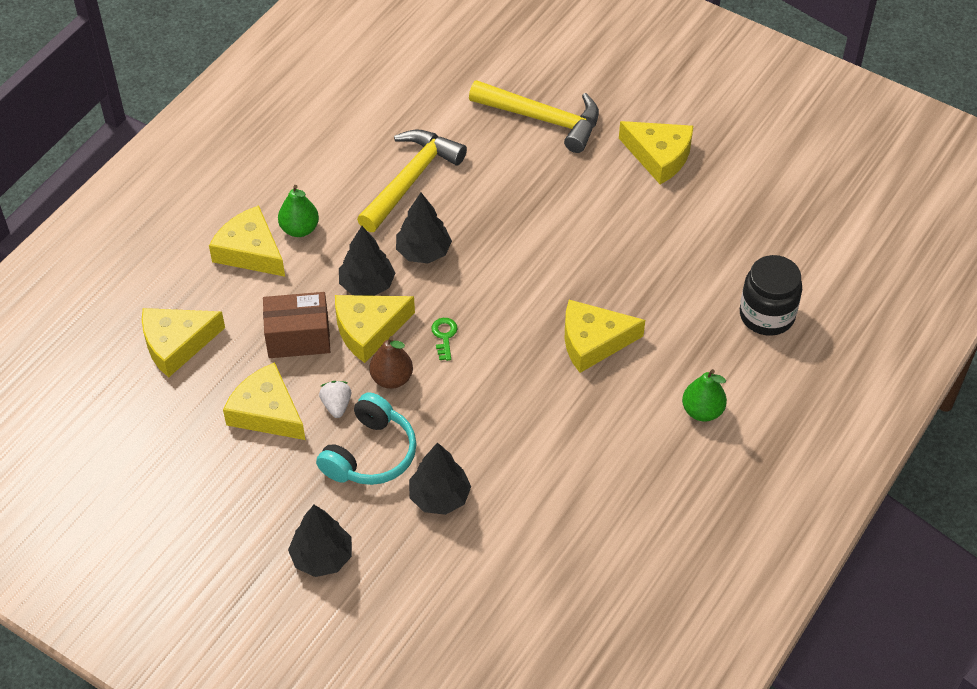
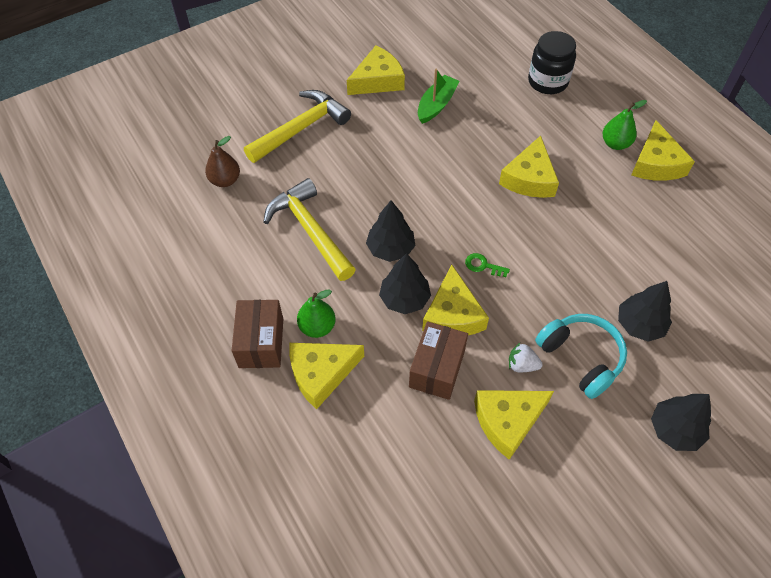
camera: 65 degrees left, 5 degrees up
(177, 344) = (398, 471): yellow cheese -> yellow cheese (656, 163)
(262, 195) = (261, 342): none -> brown box
(391, 379) = (510, 316): brown pear -> brown pear (225, 180)
(655, 221) = (436, 105): none -> green boat

